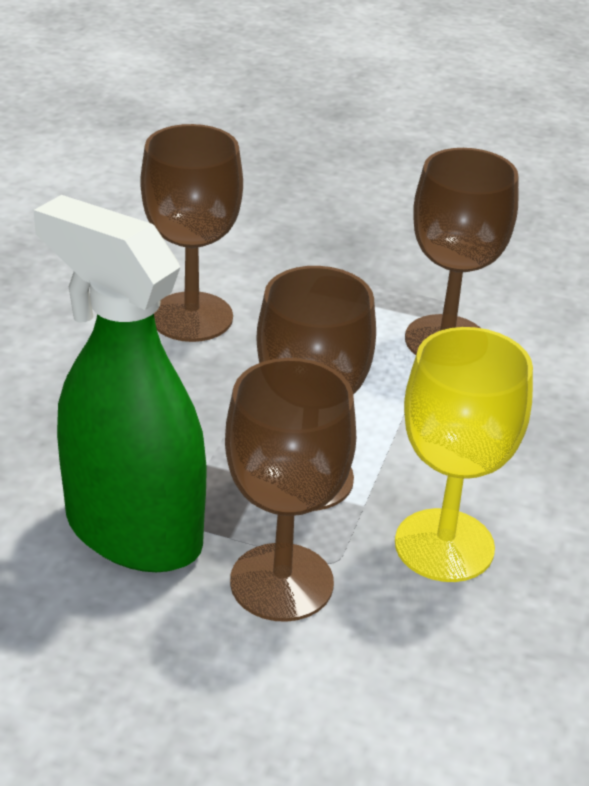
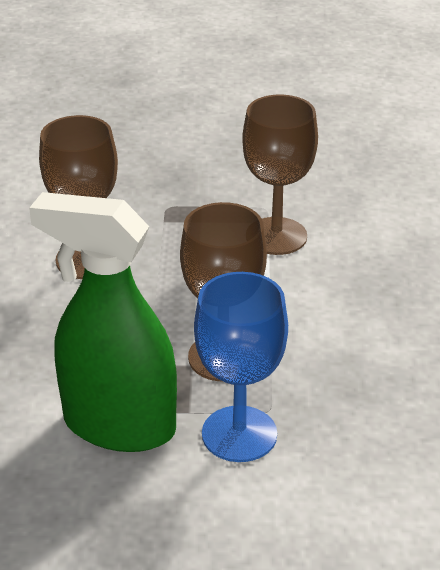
camera: 15 degrees left, 0 degrees up
(281, 582) = (239, 434): brown goblet -> blue goblet
(444, 545) = (337, 380): yellow goblet -> none

